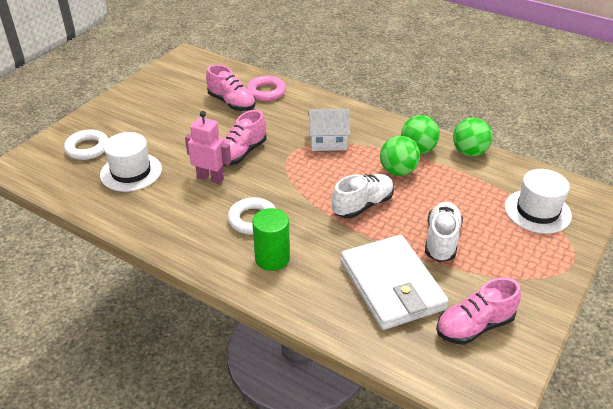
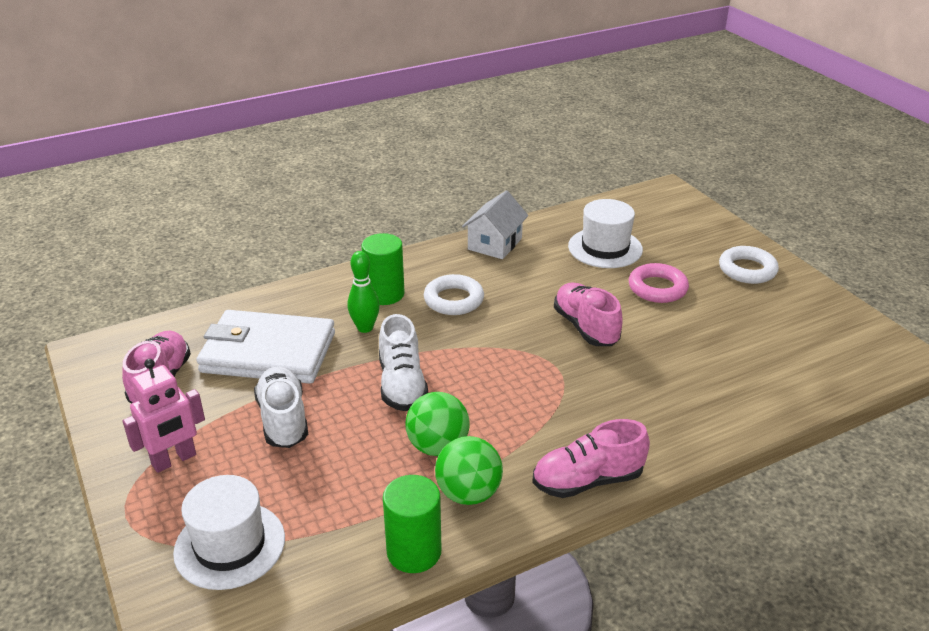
camera: 120 degrees right, 5 degrees down
(87, 148) = (673, 231): white ring -> white ring (747, 270)
(210, 178) = (551, 293): pink robot -> pink robot (174, 460)
(232, 103) = (720, 355): pink shoe -> pink shoe (587, 480)
(266, 92) = (737, 398): pink ring -> pink ring (657, 288)
(321, 249) = (365, 328): none -> green bowling pin
(328, 141) = (558, 409): white house -> white house (495, 244)
(441, 240) = (283, 420): white shoe -> white shoe turned 150 degrees counterclockwise
(469, 152) = (414, 552): green ball -> green cylinder

